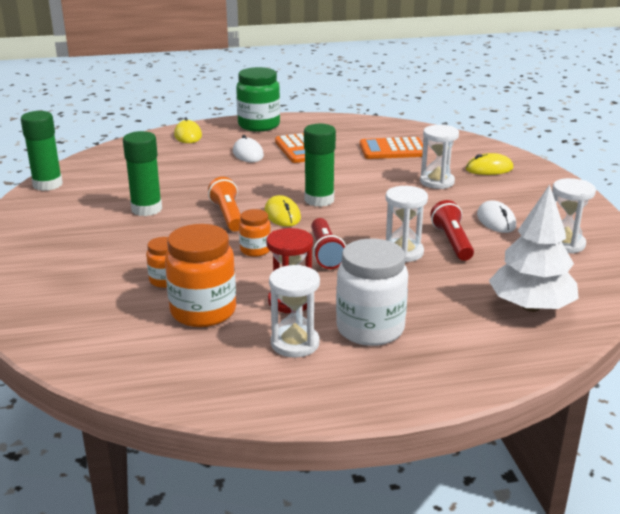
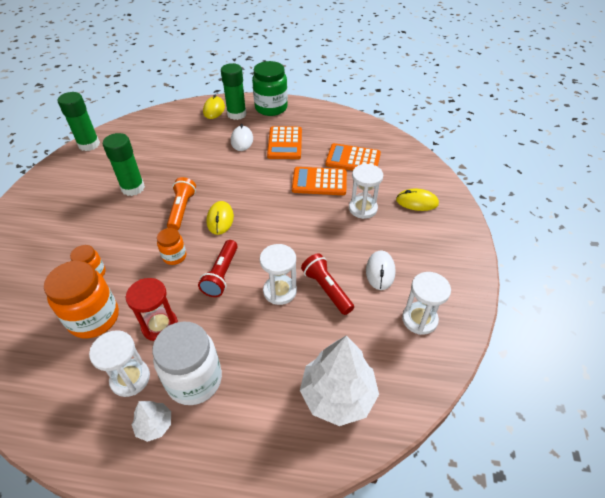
camera: 20 degrees right, 20 degrees up
(319, 200) = (258, 208): green glue stick -> green glue stick (236, 114)
(357, 367) = (154, 425): none -> white tree
(370, 171) = (319, 182): none -> orange calculator
(452, 242) = (326, 289): red flashlight -> red flashlight turned 45 degrees counterclockwise

